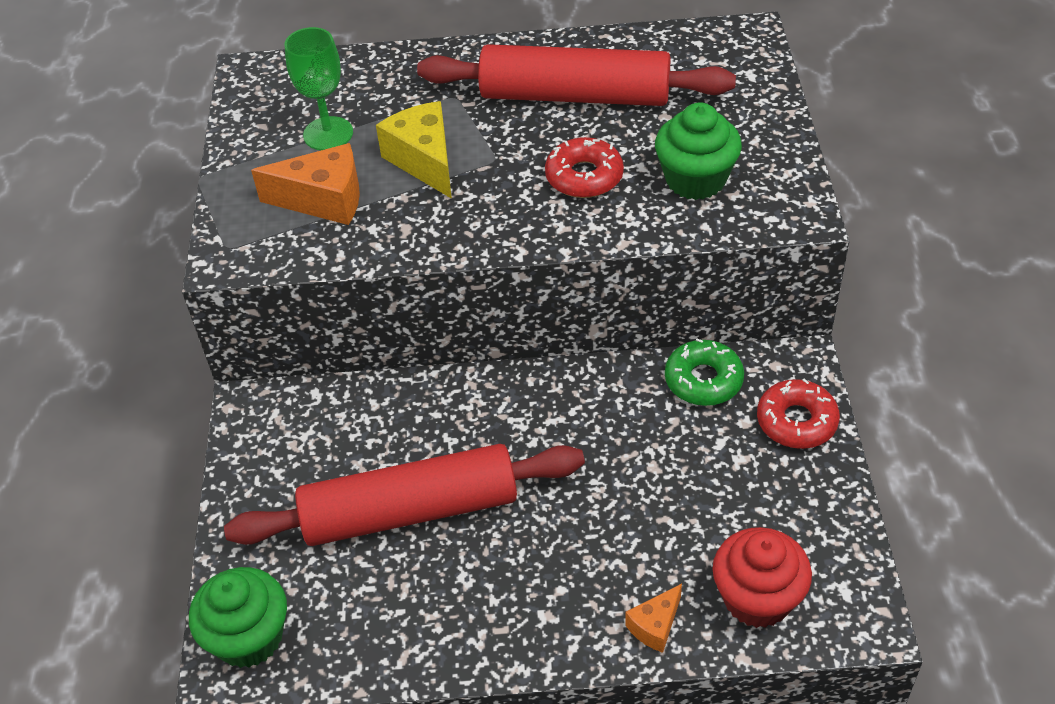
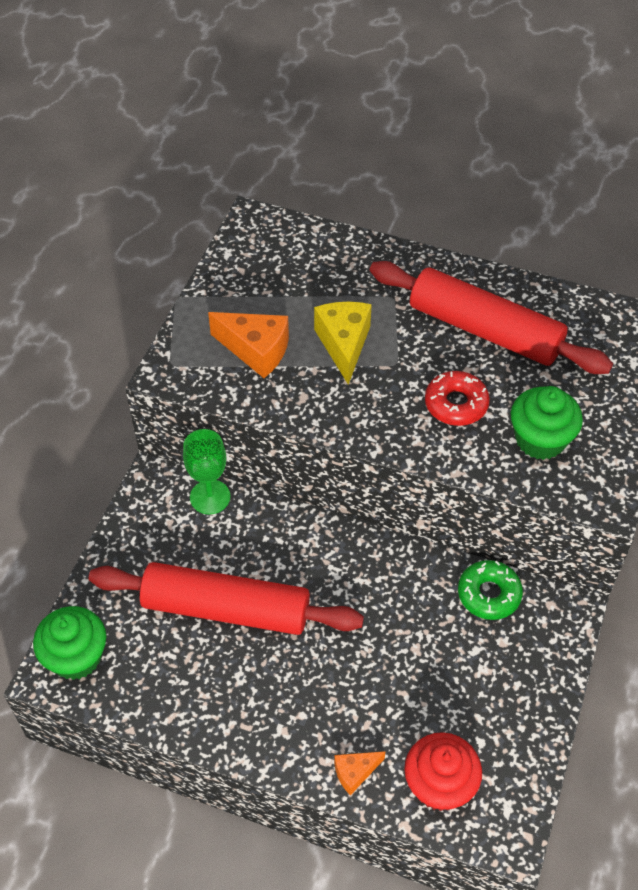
camera: 20 degrees right, 5 degrees up
(328, 134) = (285, 295): green goblet -> green goblet (210, 497)
(796, 421) = (542, 657): red donut -> none

